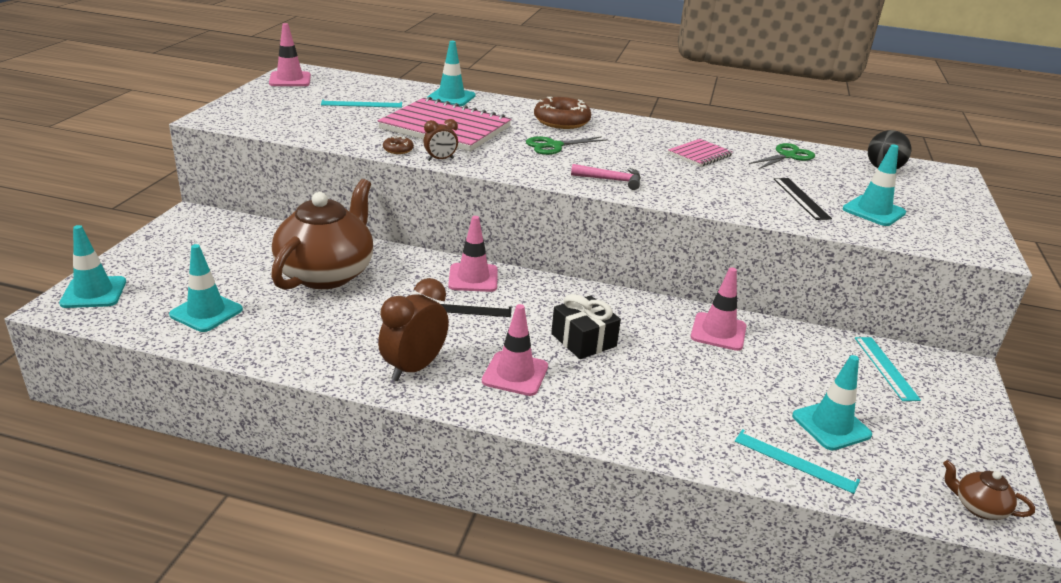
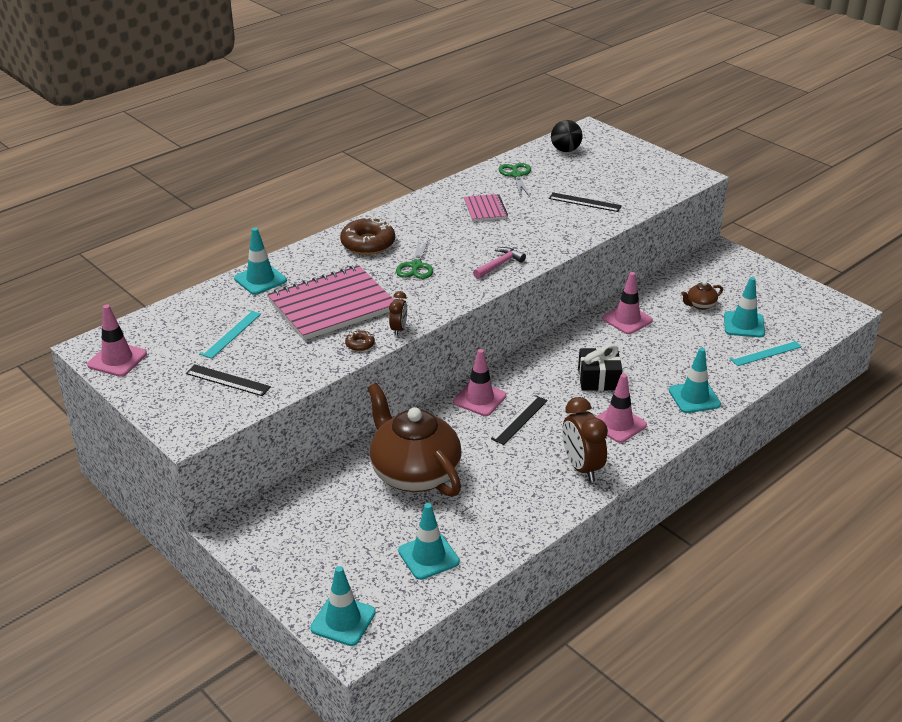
camera: 55 degrees left, 5 degrees up
(295, 116) = (228, 380): none -> black ruler
(873, 211) = (621, 185): turquoise traffic cone -> turquoise traffic cone (694, 397)
(886, 368) = (705, 277): turquoise ruler -> none
(978, 507) = (831, 313): brown teapot -> brown teapot (700, 305)

